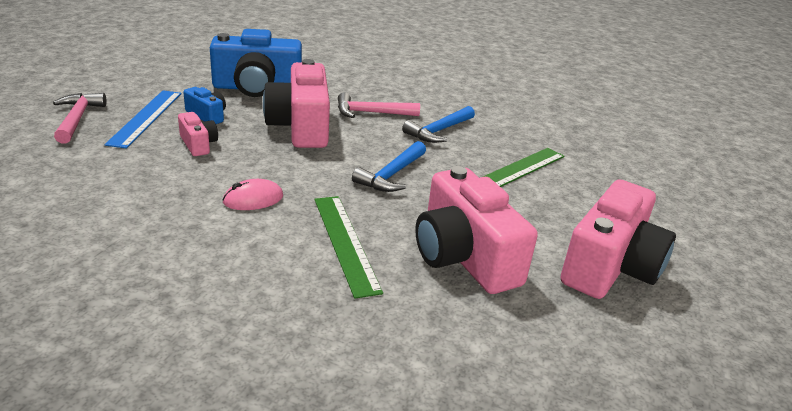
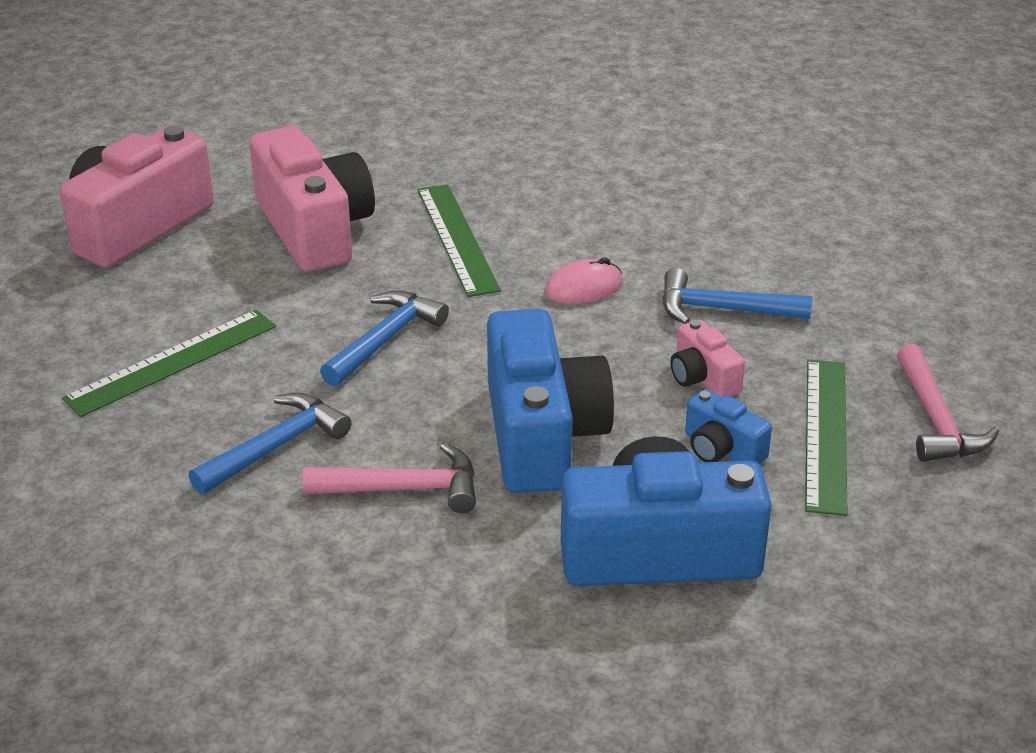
camera: 175 degrees left, 5 degrees up
(146, 117) = (825, 434): blue ruler -> green ruler
(159, 179) = (723, 310): none -> blue hammer
(301, 127) = (541, 435): pink camera -> blue camera

